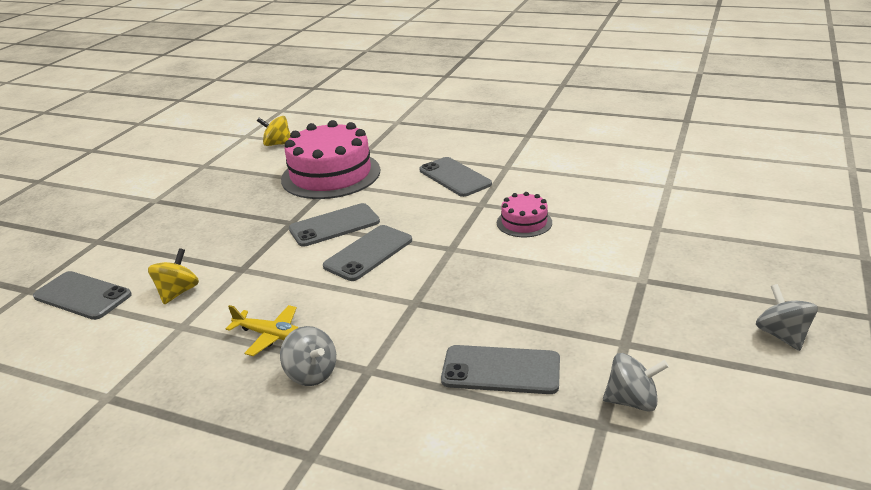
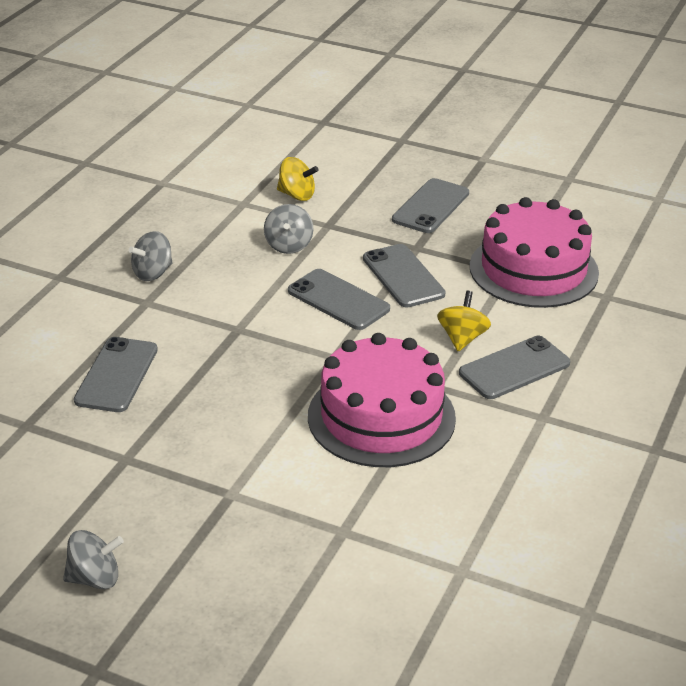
camera: 90 degrees right, 5 degrees up
(82, 296) = (305, 149): grey phone -> grey phone (430, 206)
(271, 335) = (213, 249): yellow plane -> none
(277, 144) = (630, 225): yellow spinning top -> yellow spinning top (462, 338)
(524, 222) = (381, 417): pink cake -> pink cake, size x2.08
(632, 401) = (45, 448): grey spinning top -> grey spinning top (288, 245)

